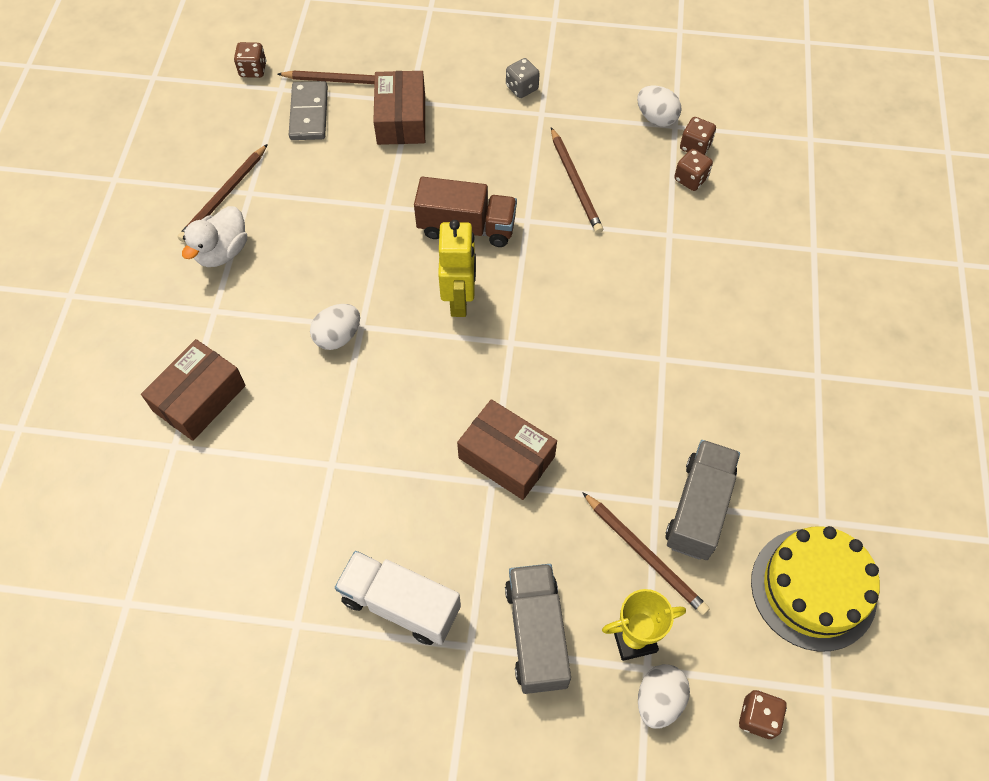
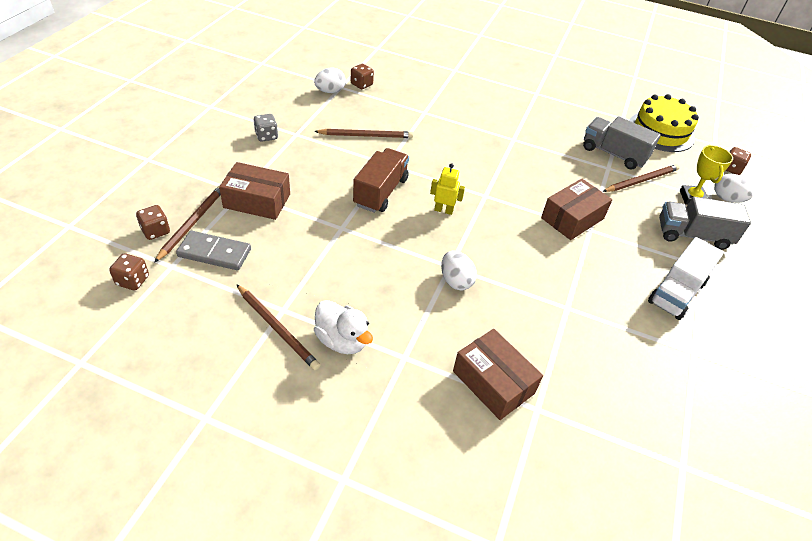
camera: 80 degrees left, 15 degrees down
(459, 300) = (443, 210): yellow robot -> yellow robot, size x0.61
(690, 179) = (386, 93): brown dice -> brown dice (156, 231)

